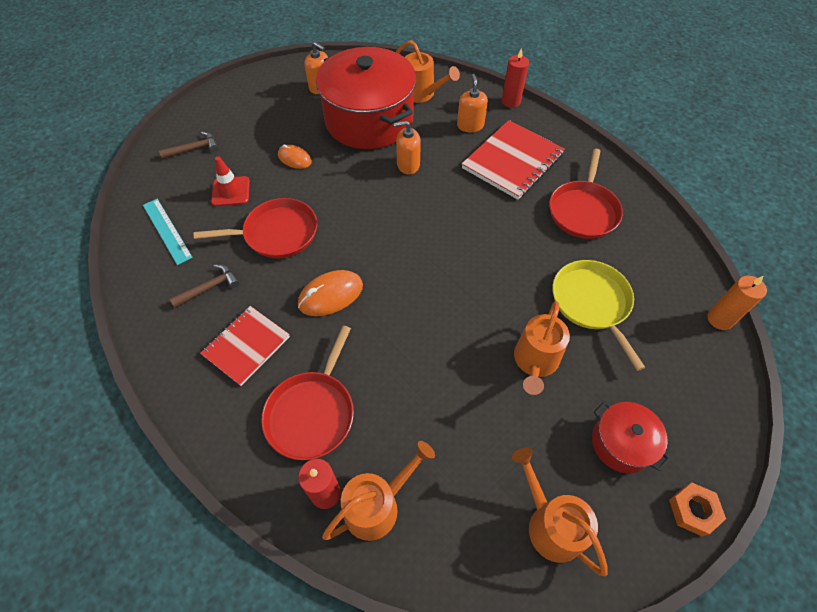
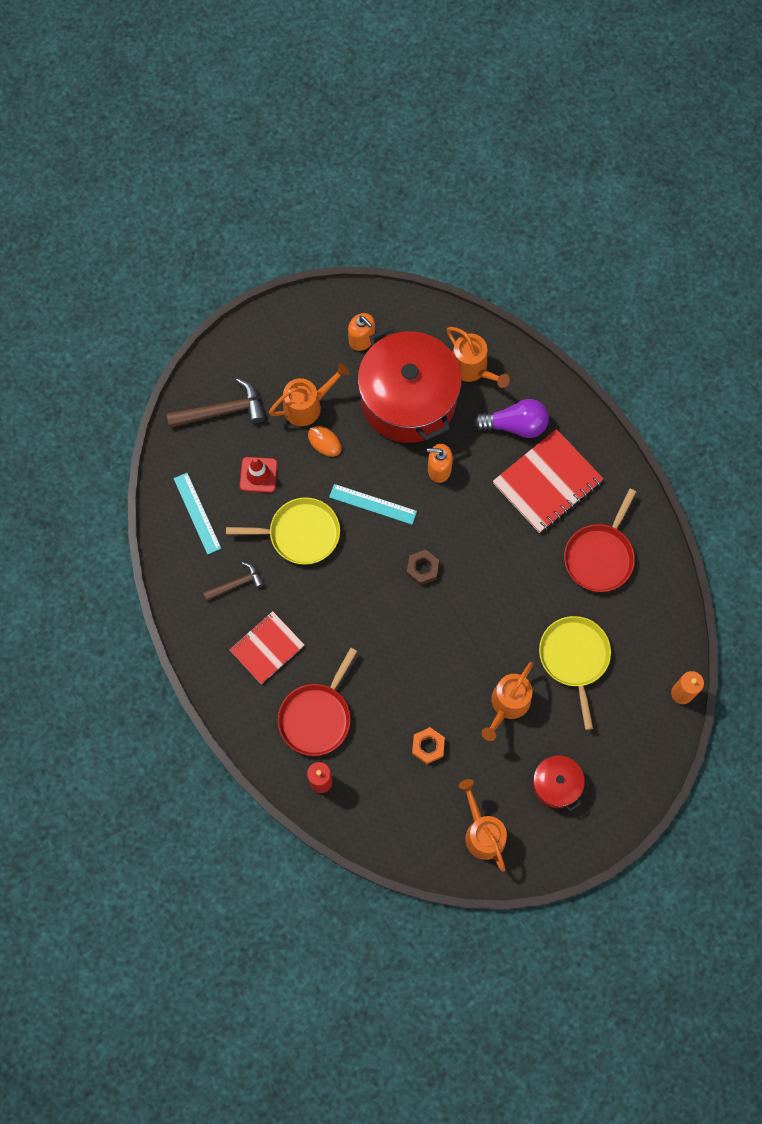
camera: 10 degrees right, 15 degrees up
(194, 149) = (222, 411): brown hammer -> brown hammer, size x1.65
(277, 233) = (300, 533): red pan -> yellow pan
(330, 295) = (343, 610): orange mouse -> none
(348, 199) = (373, 504): none -> turquoise ruler
(377, 505) = (358, 797): orange watering can -> orange watering can (307, 406)
(409, 245) = (422, 569): none -> brown nut
(470, 125) = (515, 425): orange soap dispenser -> purple light bulb
(511, 101) = (568, 396): red candle -> none
(693, 510) = (592, 842): orange nut -> orange nut (428, 746)

